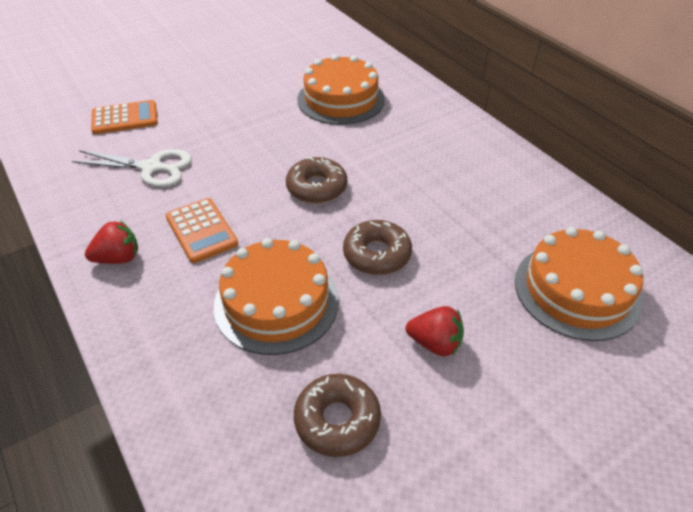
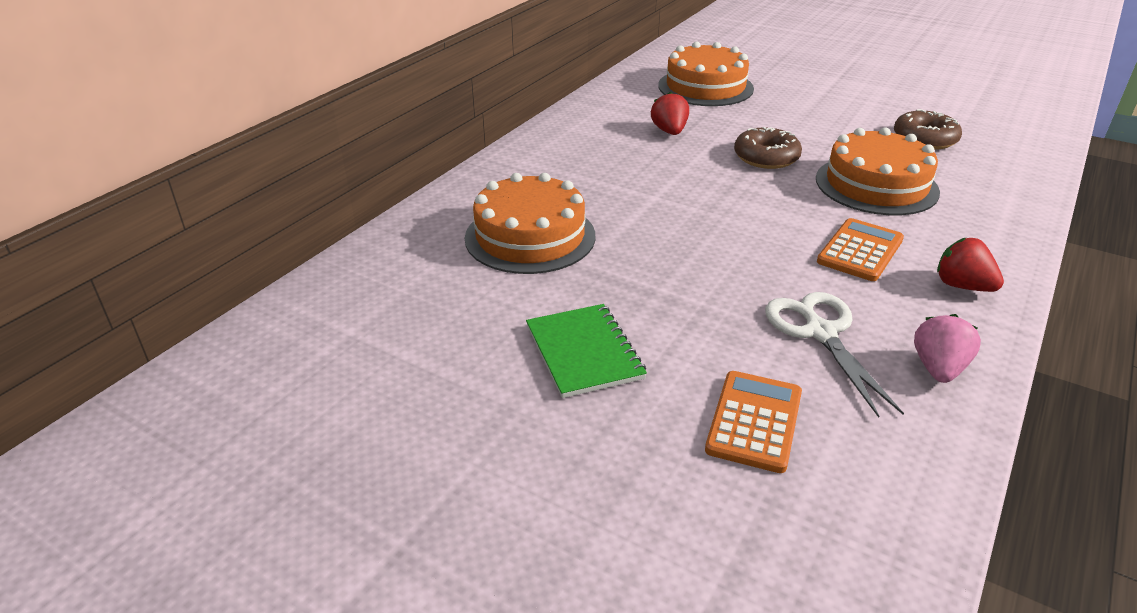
camera: 115 degrees left, 10 degrees down
(79, 196) = (938, 368): none -> pink strawberry
(125, 118) = (754, 421): orange calculator -> orange calculator turned 60 degrees clockwise
(220, 88) = (584, 352): none -> green notebook
(316, 187) = (717, 206): brown donut -> none
(435, 343) = (819, 121): red strawberry -> red strawberry (669, 131)

